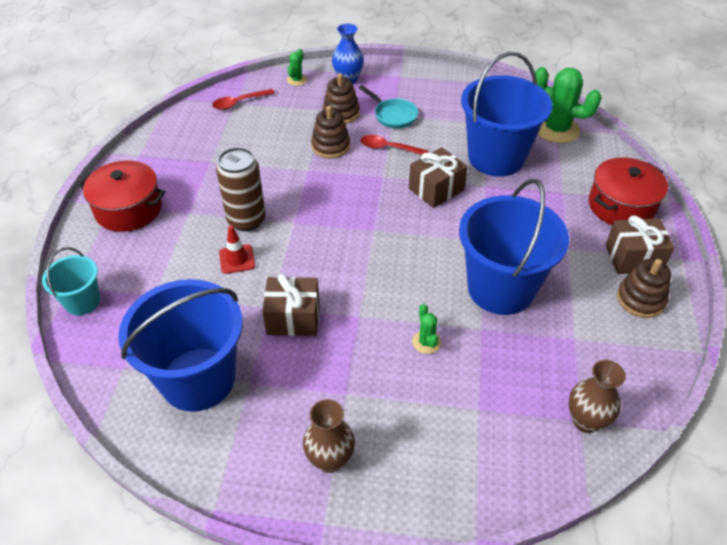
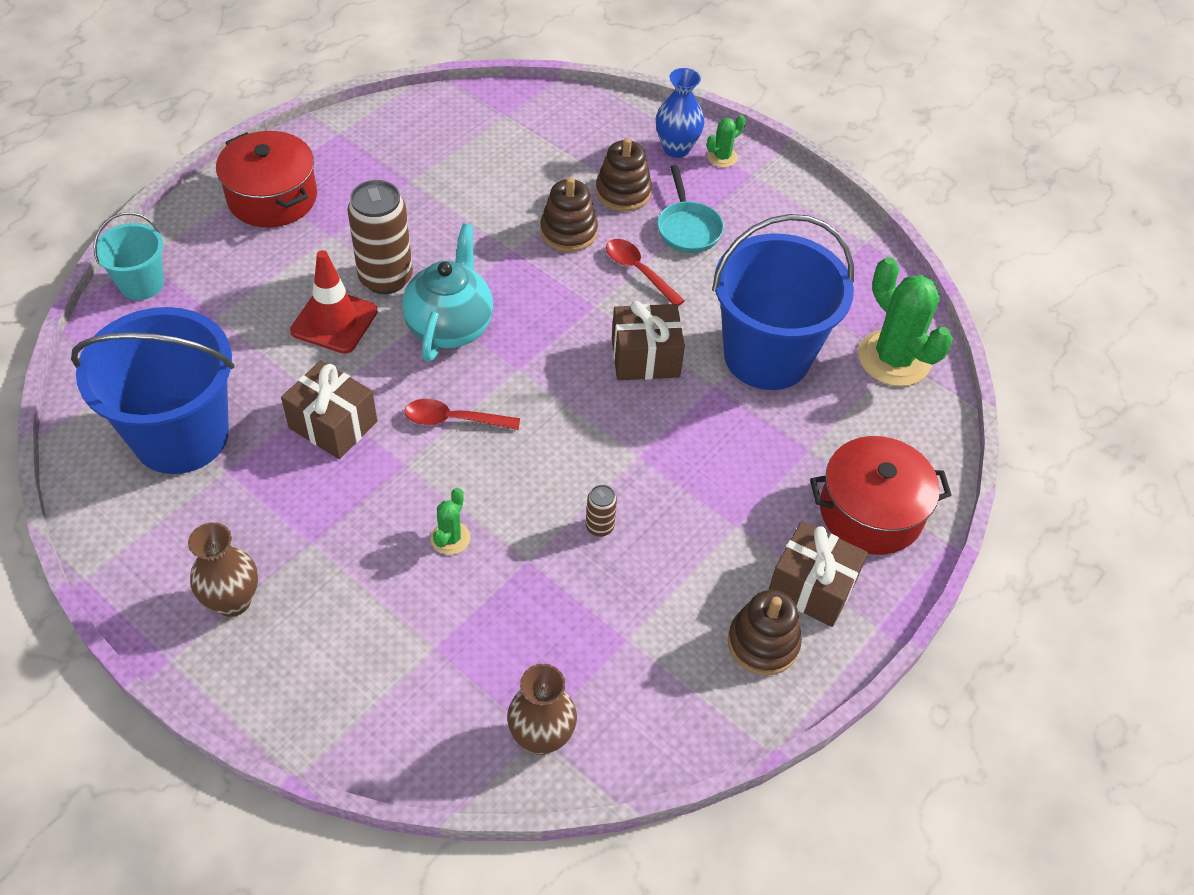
camera: 30 degrees right, 5 degrees up
(237, 259) = (334, 321): red traffic cone -> red traffic cone, size x1.53
(239, 103) = (511, 117): red spoon -> red spoon (454, 420)
(297, 80) = (610, 118): green cactus -> green cactus (722, 157)
(311, 227) = (450, 326): none -> turquoise teapot
(500, 288) = (599, 527): blue bucket -> brown can

